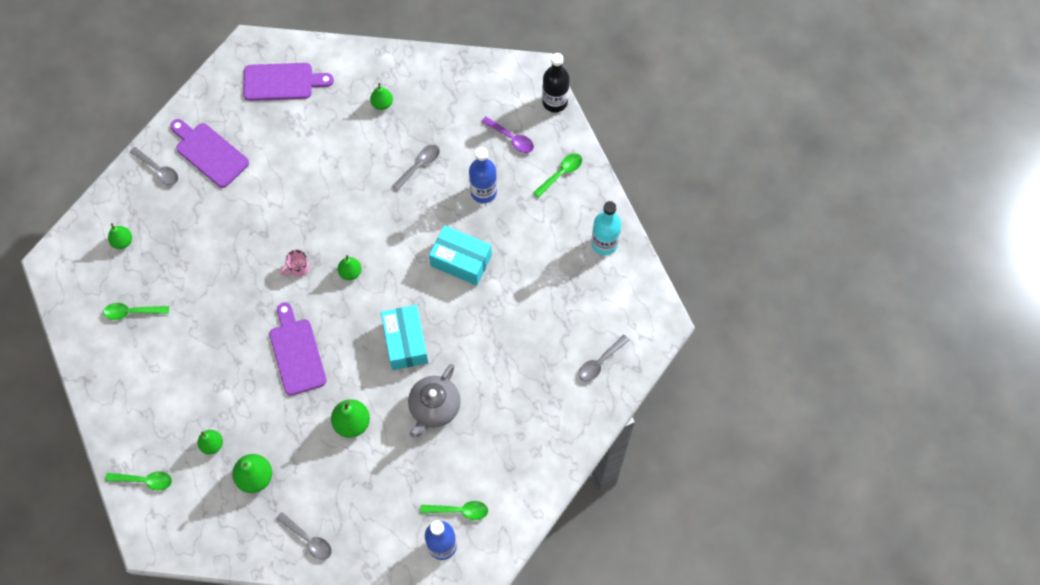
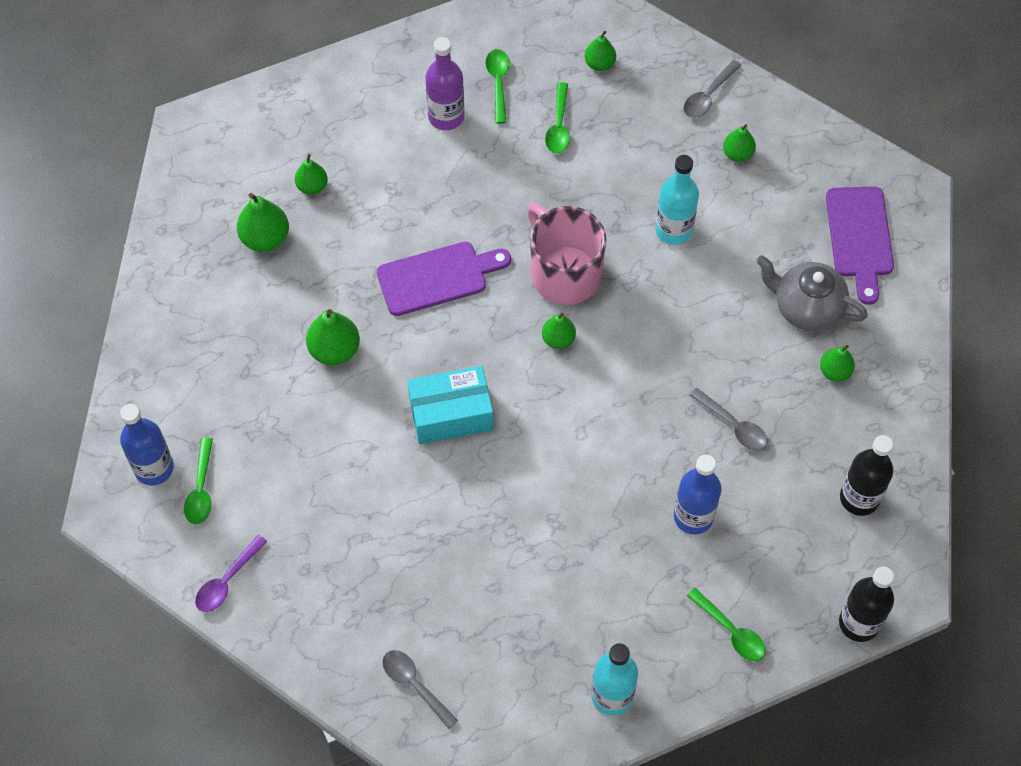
camera: 90 degrees right, 5 degrees down
(144, 480) = (269, 115): green spoon -> green spoon (558, 125)
(158, 349) = (446, 116): none -> purple bottle
(209, 153) = (737, 154): purple cutting board -> green pear
(268, 196) = (673, 230): none -> turquoise bottle
(298, 268) = (564, 273): pink mug -> pink mug, size x2.41
(308, 539) = (177, 304): grey spoon -> none
(434, 408) = (351, 454): grey teapot -> grey teapot (806, 307)
(461, 261) = (579, 486): turquoise box -> none
(472, 96) = (859, 498): none -> black bottle
(511, 138) = (788, 556): purple spoon -> purple spoon (227, 580)

